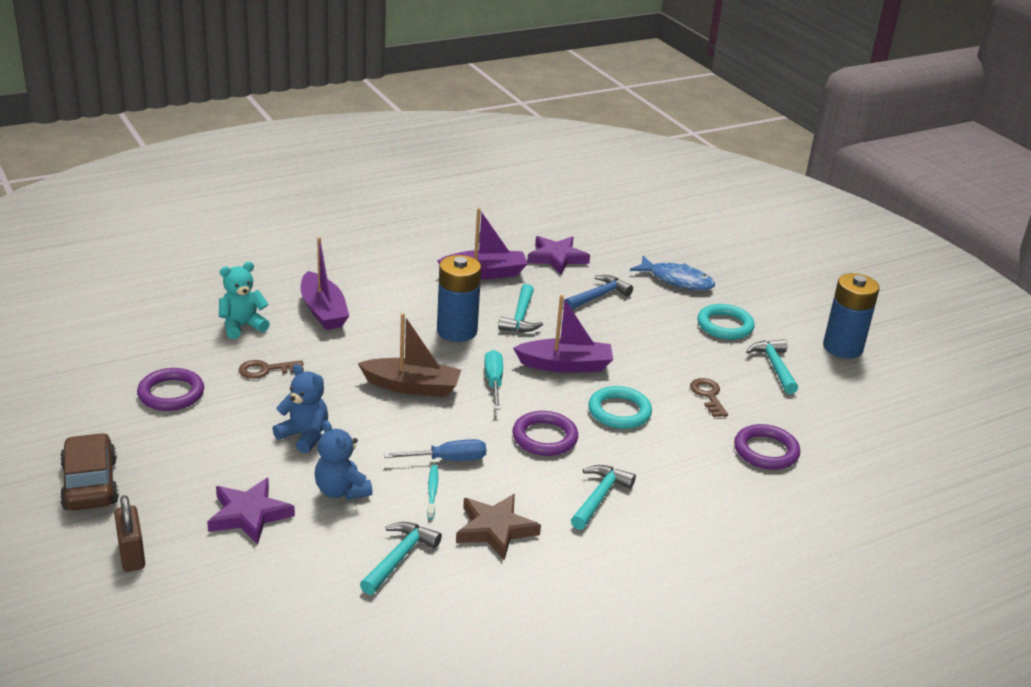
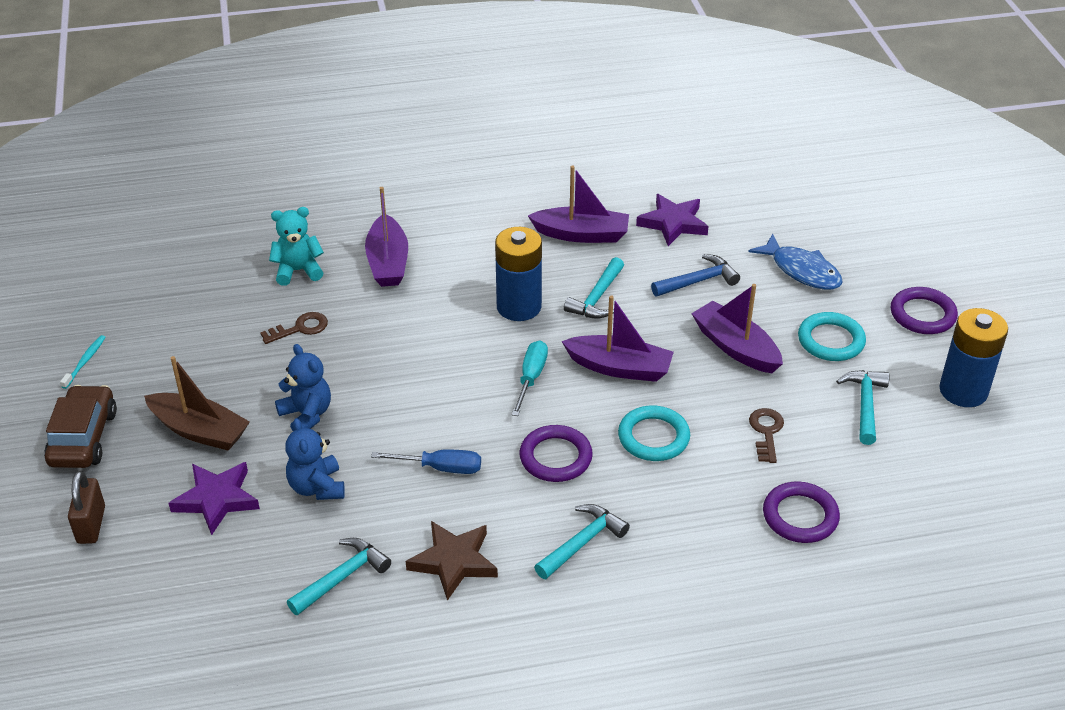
camera: 20 degrees right, 10 degrees up
(171, 394) = (197, 344): purple ring -> purple ring (922, 314)
(265, 370) = (300, 328): brown key -> brown key turned 150 degrees clockwise
(412, 387) = (441, 371): brown boat -> brown boat (199, 431)
(432, 492) = (408, 504): turquoise toothbrush -> turquoise toothbrush (85, 362)
(652, 339) = (735, 347): none -> purple boat

